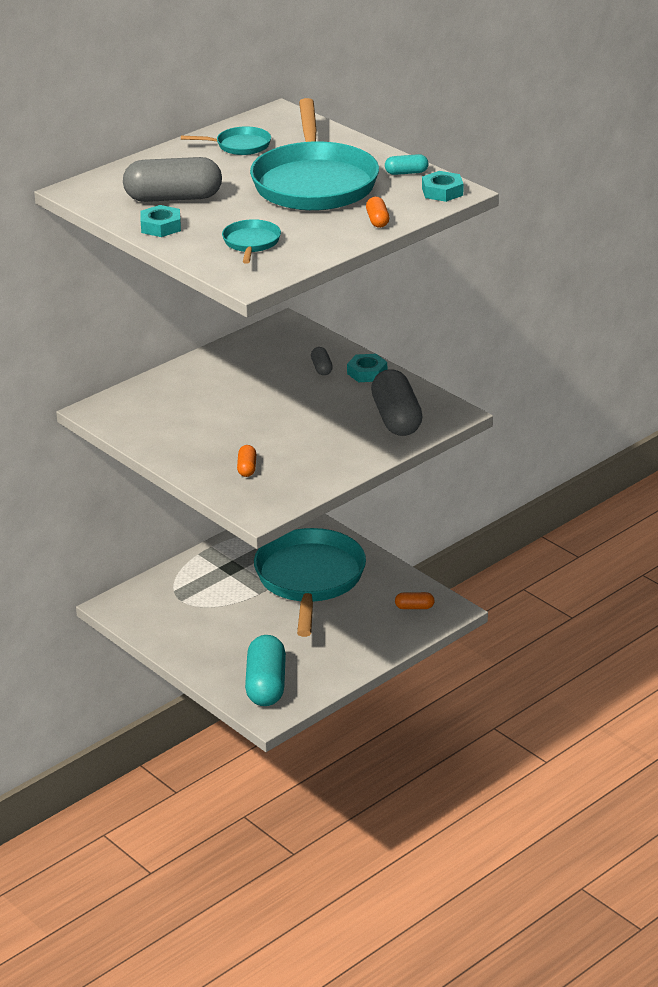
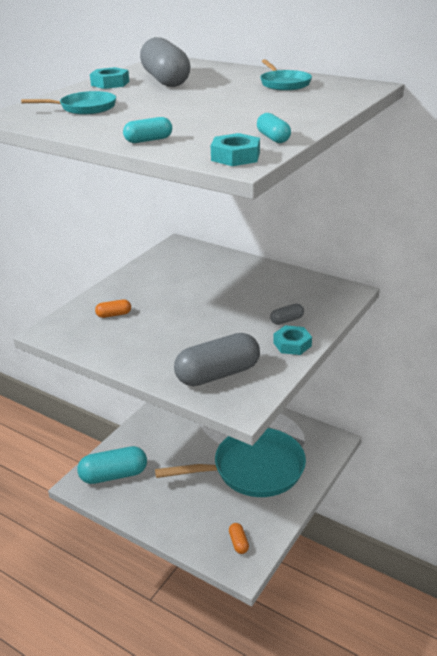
camera: 75 degrees right, 0 degrees up
(314, 183) = (223, 111): turquoise pan -> none
(377, 220) = (148, 140): orange capsule -> turquoise capsule

